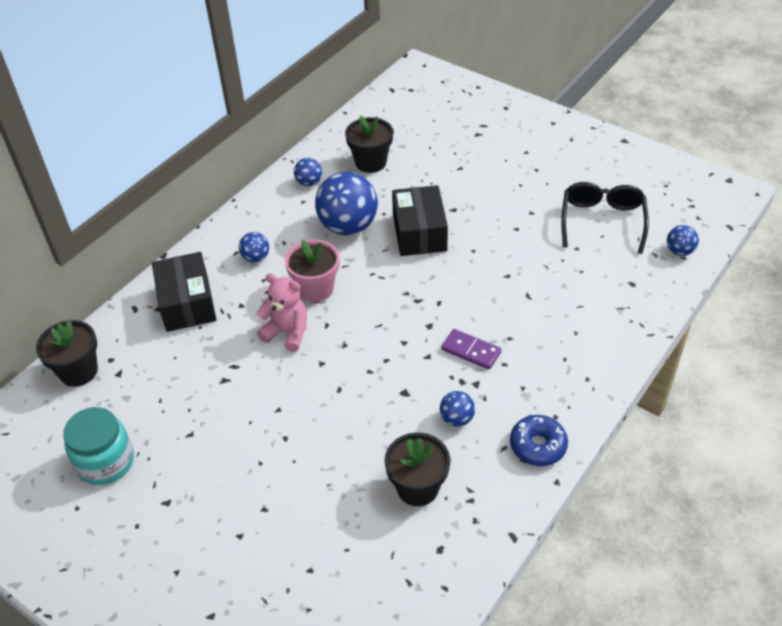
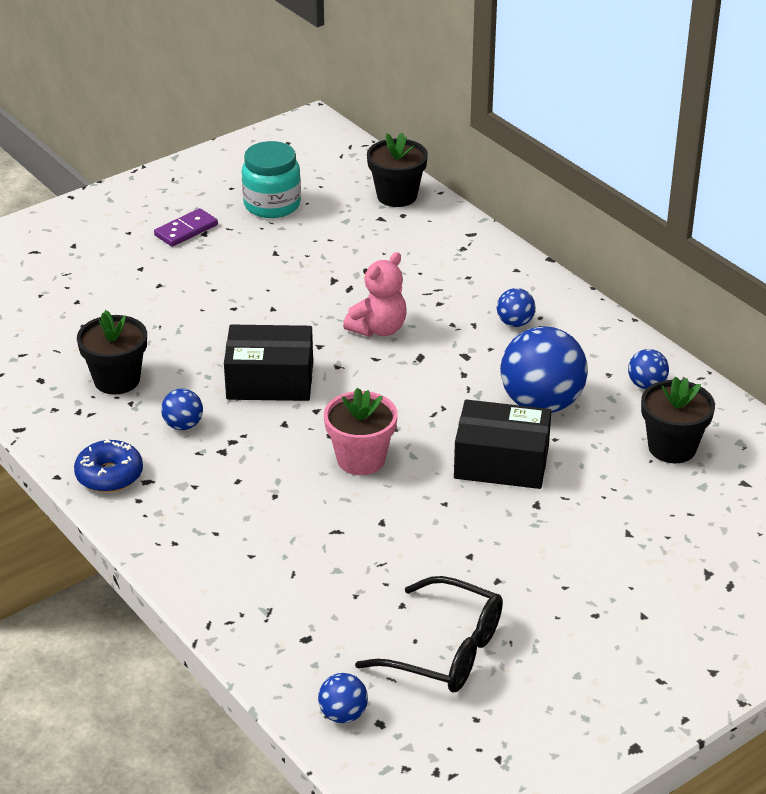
camera: 105 degrees right, 10 degrees down
(187, 303) = (461, 268): black box -> black box (270, 381)
(316, 289) = (438, 359): pink flower pot -> pink flower pot (361, 459)
(471, 351) = (272, 458): purple domino -> purple domino (186, 230)

